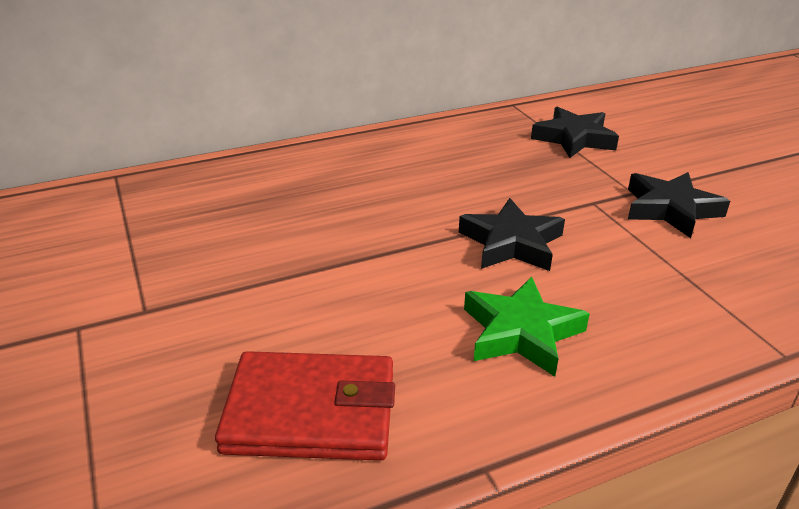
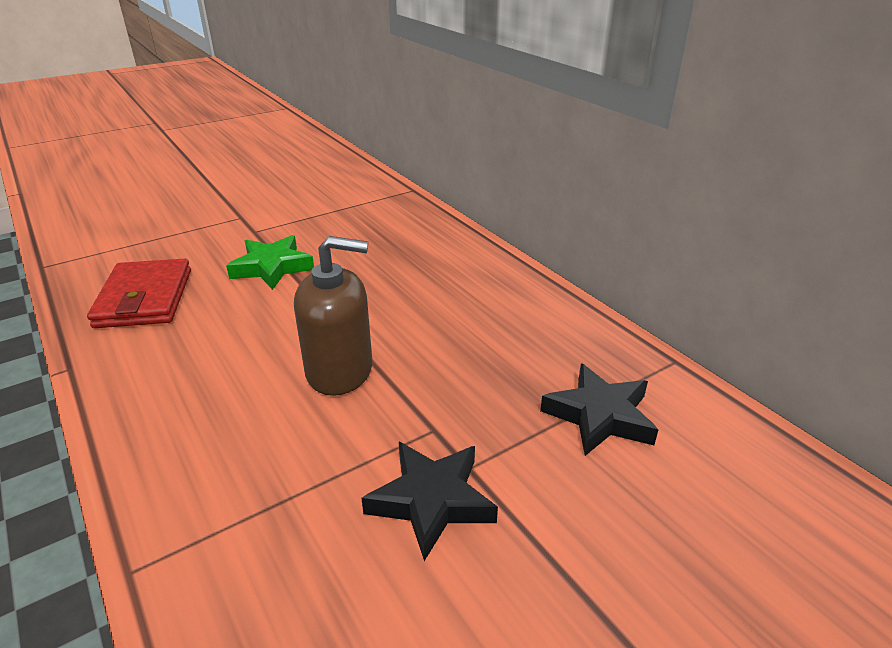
camera: 80 degrees right, 0 degrees up
(511, 243) = (340, 370): black star -> brown soap dispenser
(521, 333) = (204, 380): green star -> green star (272, 267)

